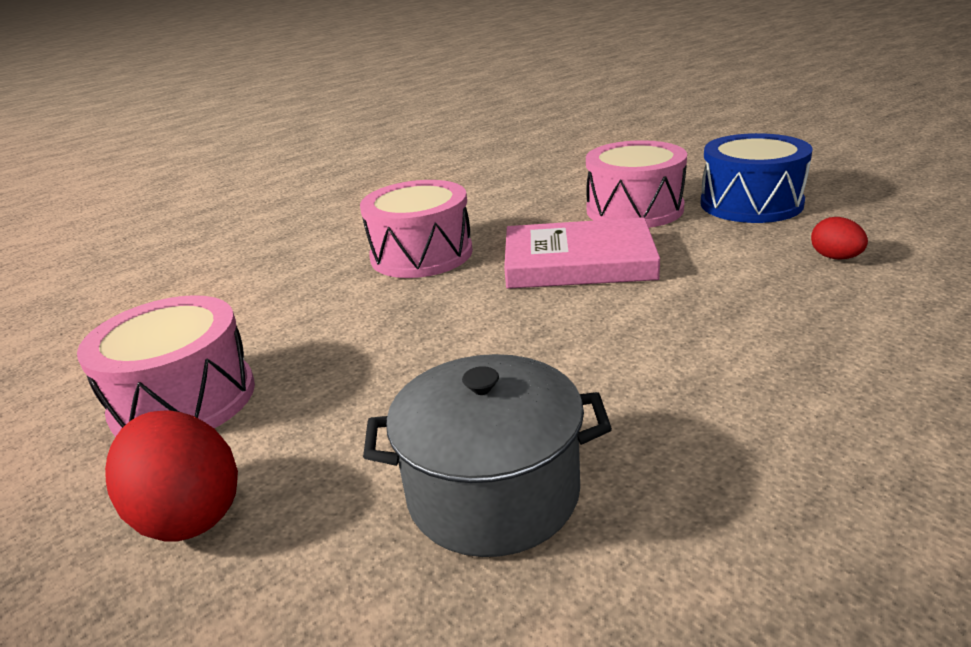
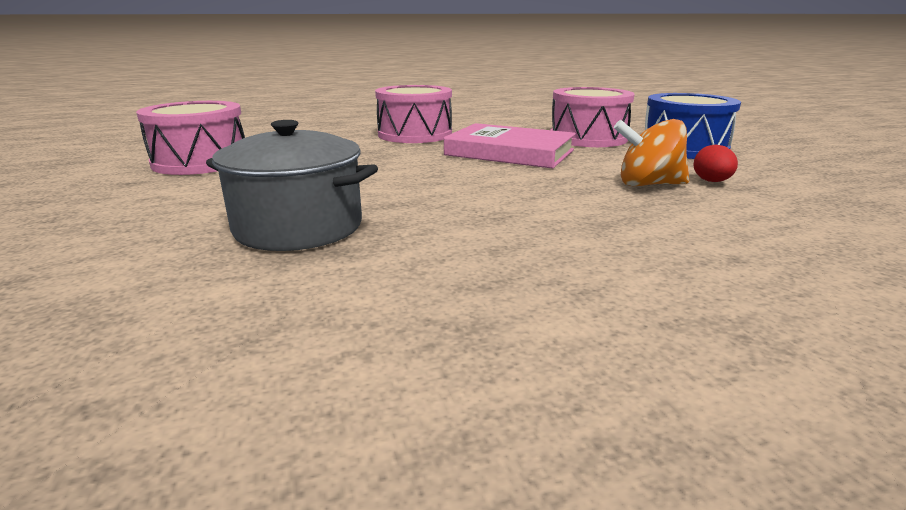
camera: 20 degrees right, 5 degrees down
(188, 514) = (137, 198): red egg -> none
(783, 281) = (647, 184): none -> orange spinning top

